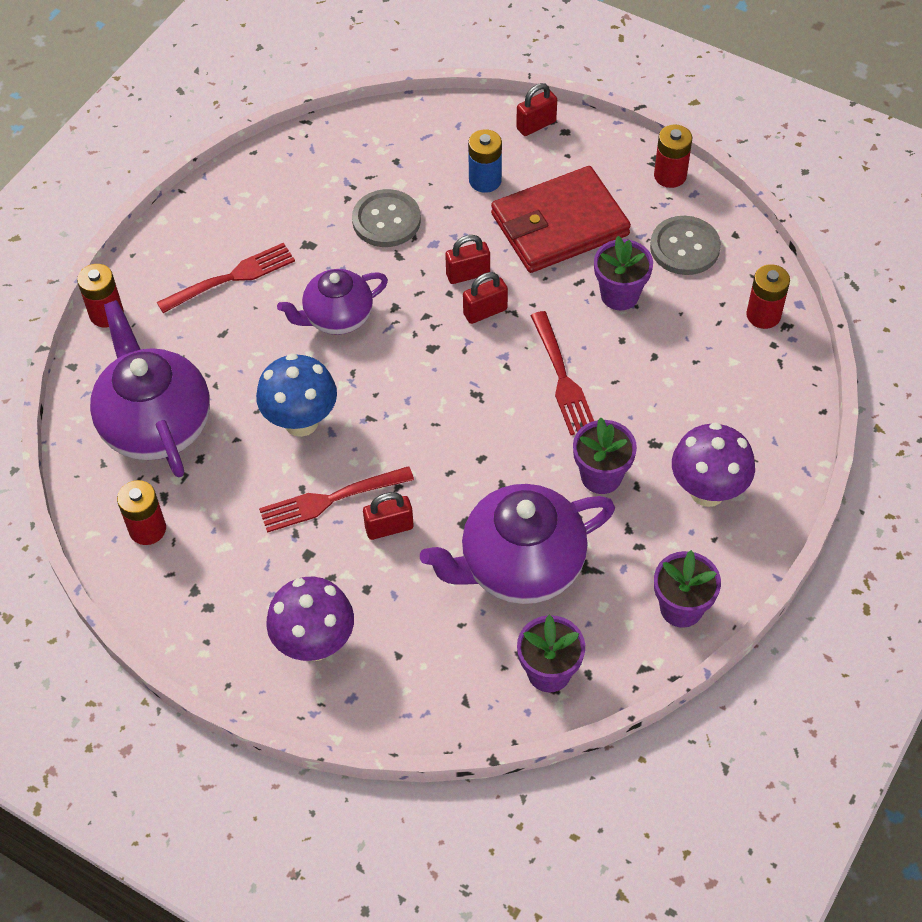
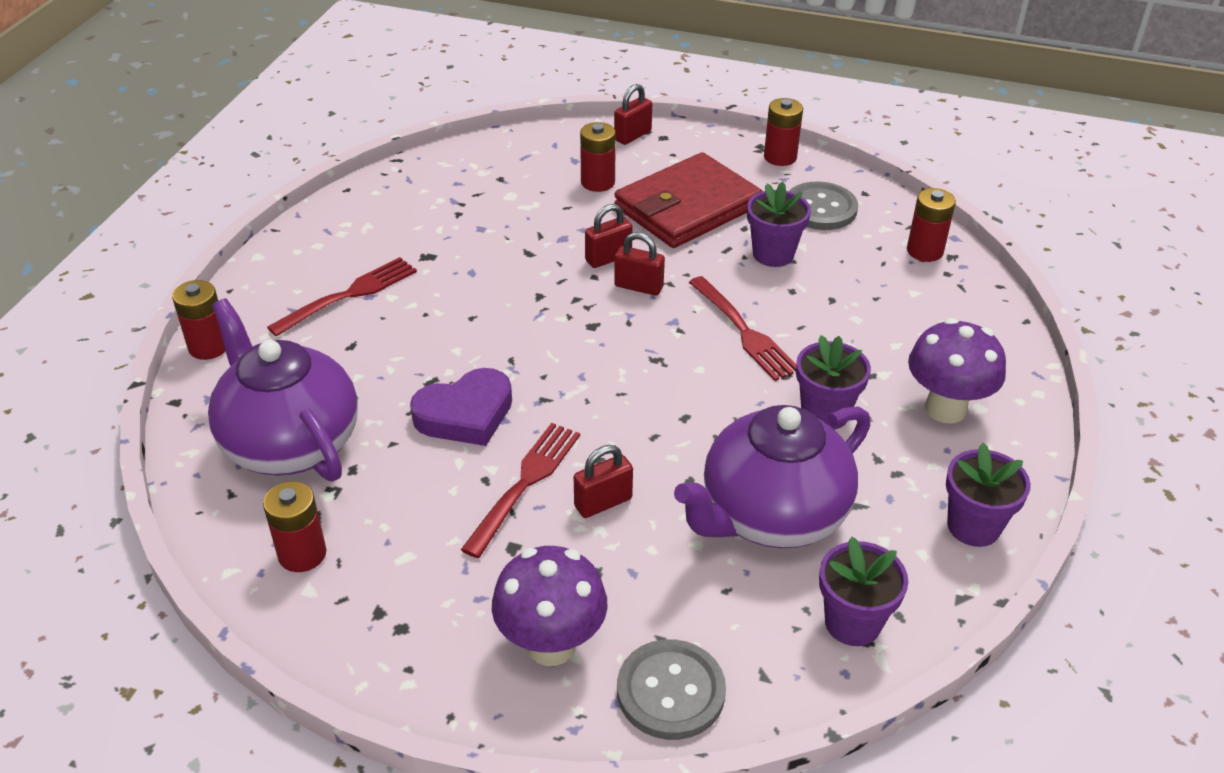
camera: 15 degrees left, 15 degrees down
(301, 422) = (465, 414): blue mushroom -> purple heart
(331, 499) = (524, 485): red fork -> red fork turned 150 degrees clockwise
(337, 317) = (478, 313): purple teapot -> none
(386, 220) = (506, 226): grey button -> grey button (671, 691)
(485, 180) = (598, 182): blue battery -> red battery
(485, 312) = (638, 287): red padlock -> red padlock turned 60 degrees clockwise

